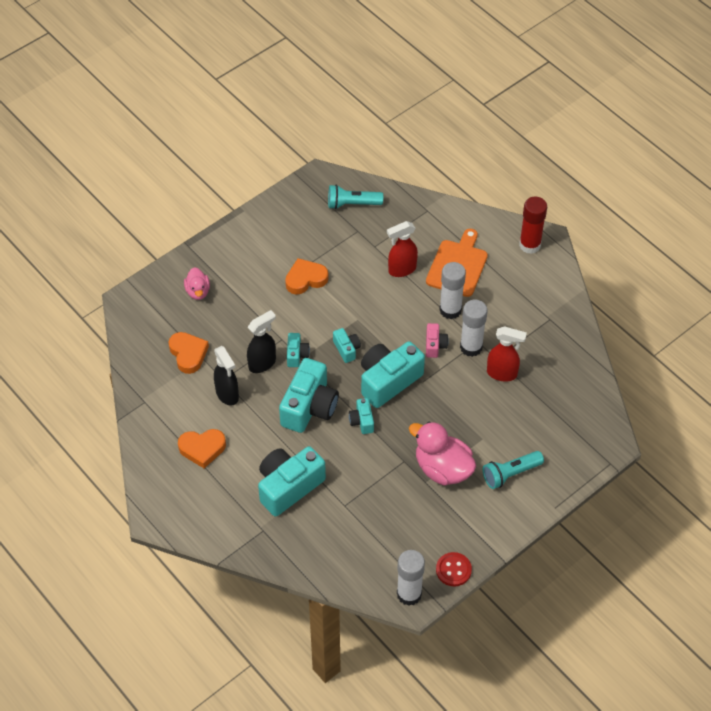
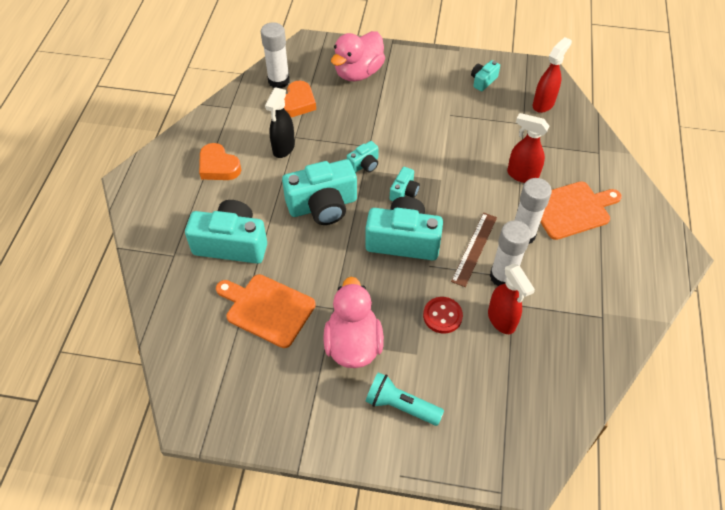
camera: 50 degrees right, 0 degrees up
(198, 291) = (358, 72): pink duck -> pink duck, size x1.80
(262, 363) = (334, 150): black spray bottle -> none
(305, 279) = (440, 123): orange heart -> none
(352, 204) = (543, 104): turquoise flashlight -> red spray bottle
(362, 421) = (344, 250): turquoise camera -> turquoise camera (483, 81)
(367, 500) = (267, 309): none -> orange cutting board
(409, 594) = (193, 411): white glue stick -> white glue stick (279, 81)
(435, 345) = (474, 249): pink camera -> brown ruler
(453, 570) = (250, 432): red button -> red button (442, 316)
(530, 245) = (658, 246): red glue stick -> none

